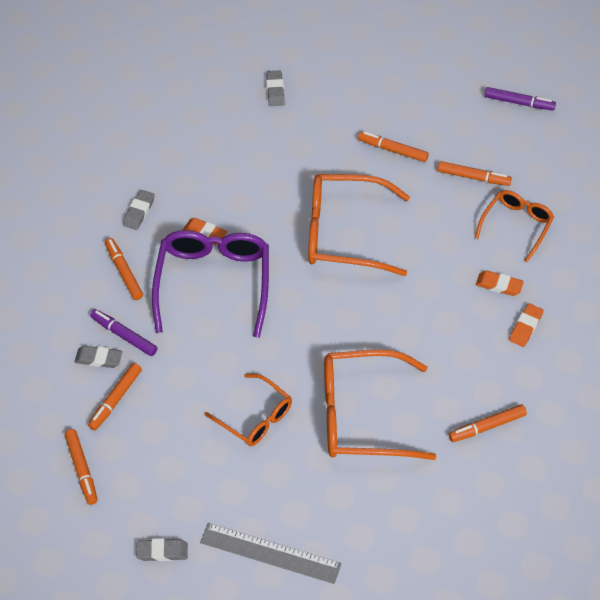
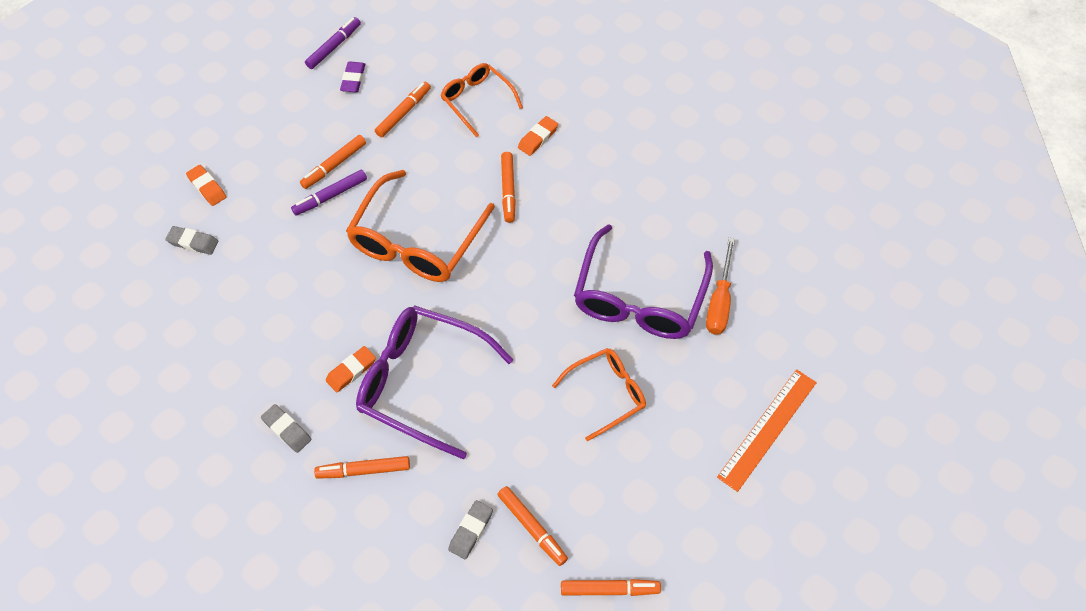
camera: 70 degrees left, 5 degrees up
(124, 335) = (451, 494): purple marker -> purple marker (330, 196)
(162, 552) = (737, 533): grey eraser -> none
(270, 553) = (767, 429): grey ruler -> orange ruler
(363, 415) = (639, 297): orange glasses -> purple glasses
(387, 481) = (719, 301): none -> orange screwdriver
(487, 426) = (687, 202): orange marker -> orange marker (508, 190)
(490, 129) = (353, 79): none -> purple eraser
(525, 327) = (592, 135): orange eraser -> orange eraser (207, 187)

